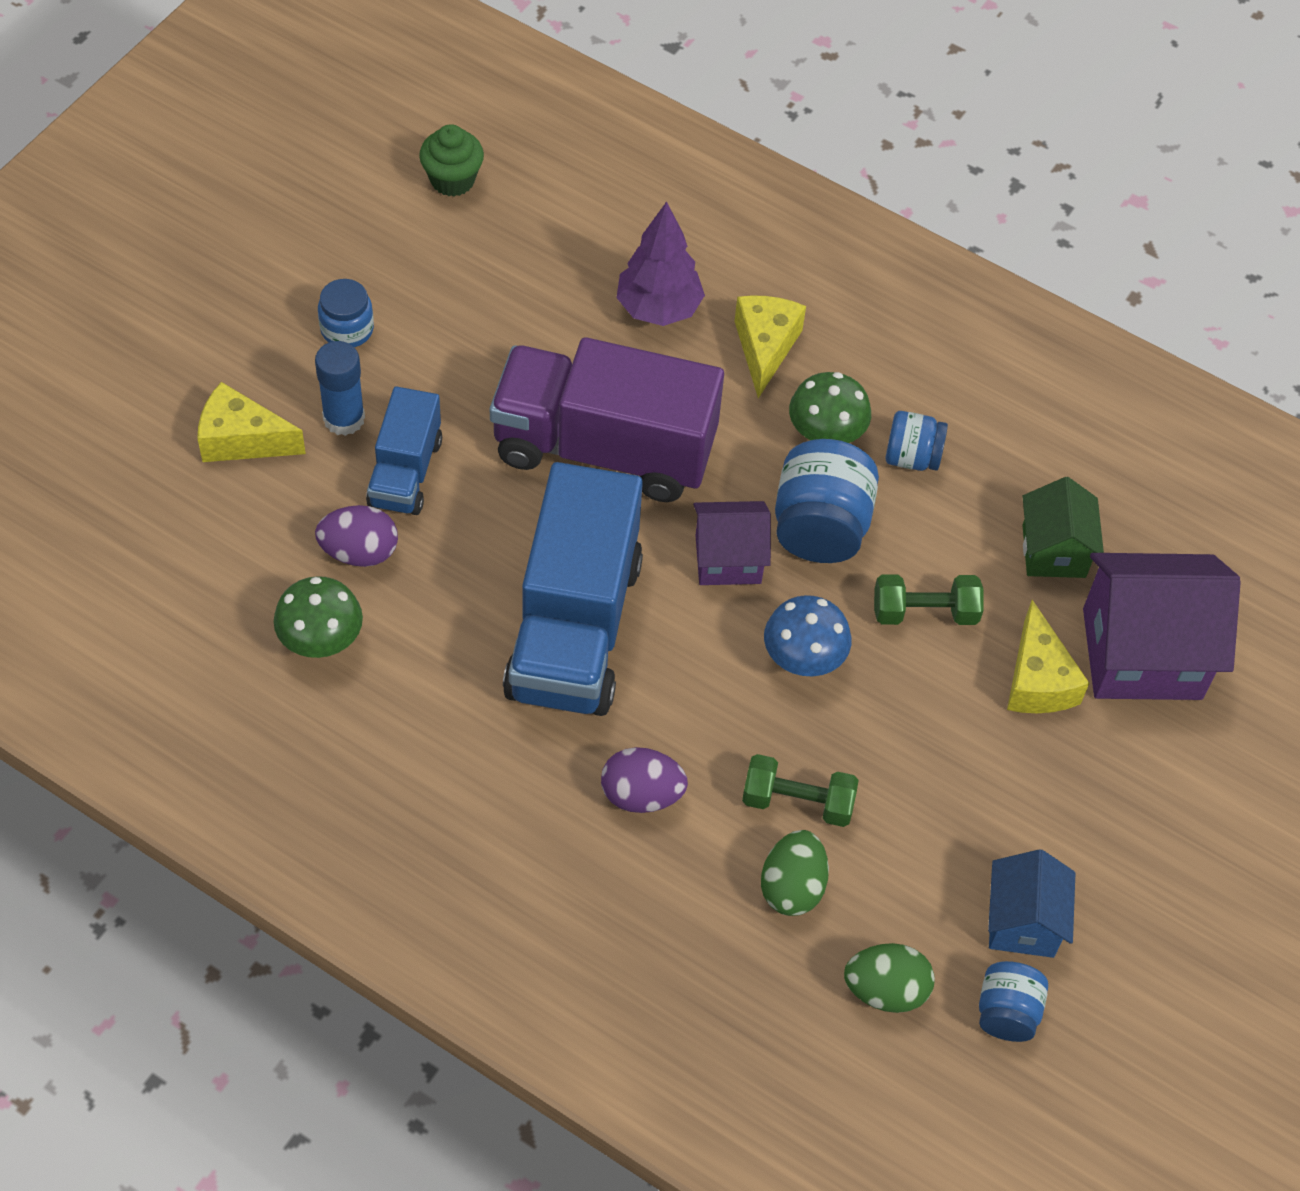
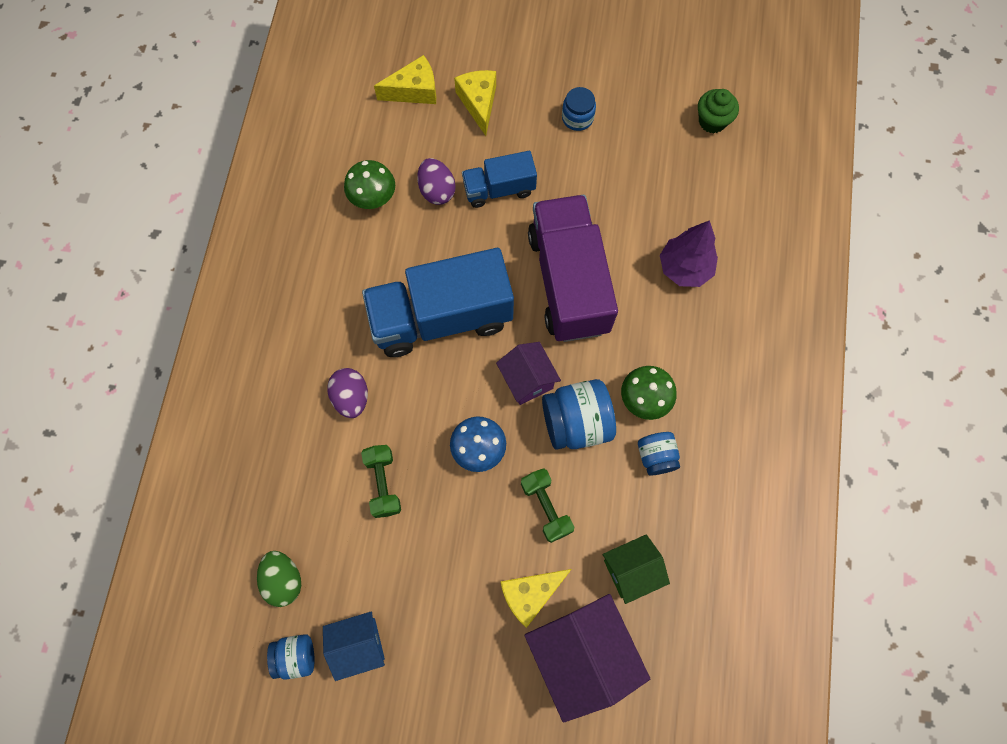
camera: 70 degrees right, 15 degrees up
(344, 418) = (518, 144): blue glue stick -> none
(765, 347) = (690, 339): yellow cheese -> yellow cheese (414, 91)
(792, 887) = (327, 502): green egg -> none

